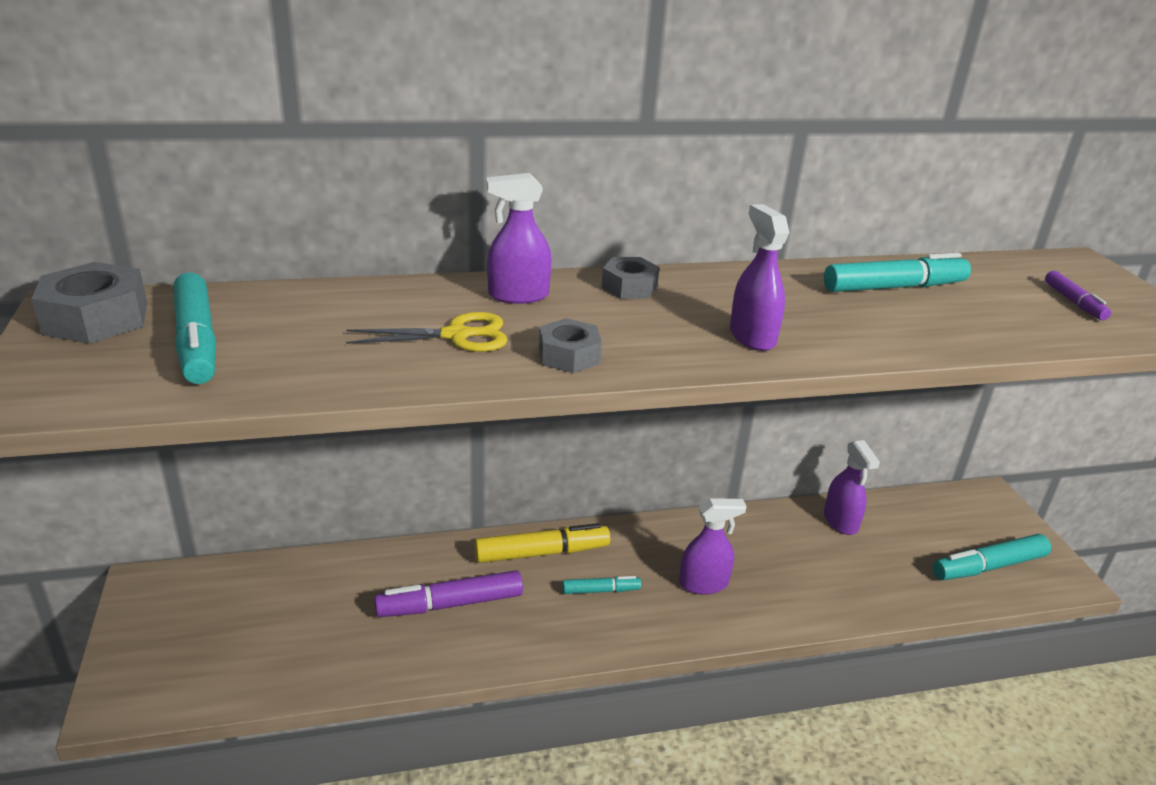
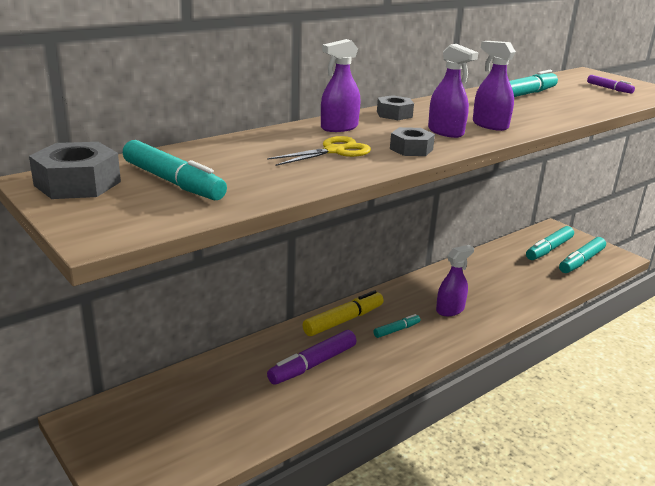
camera: 25 degrees left, 5 degrees down
(840, 521) = (493, 259): purple spray bottle -> purple spray bottle (445, 132)
(948, 530) = (549, 249): none -> turquoise marker

